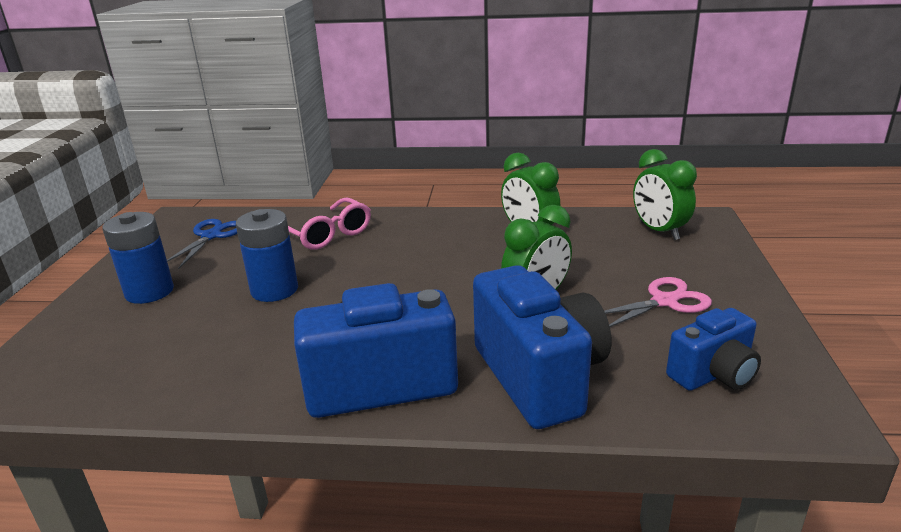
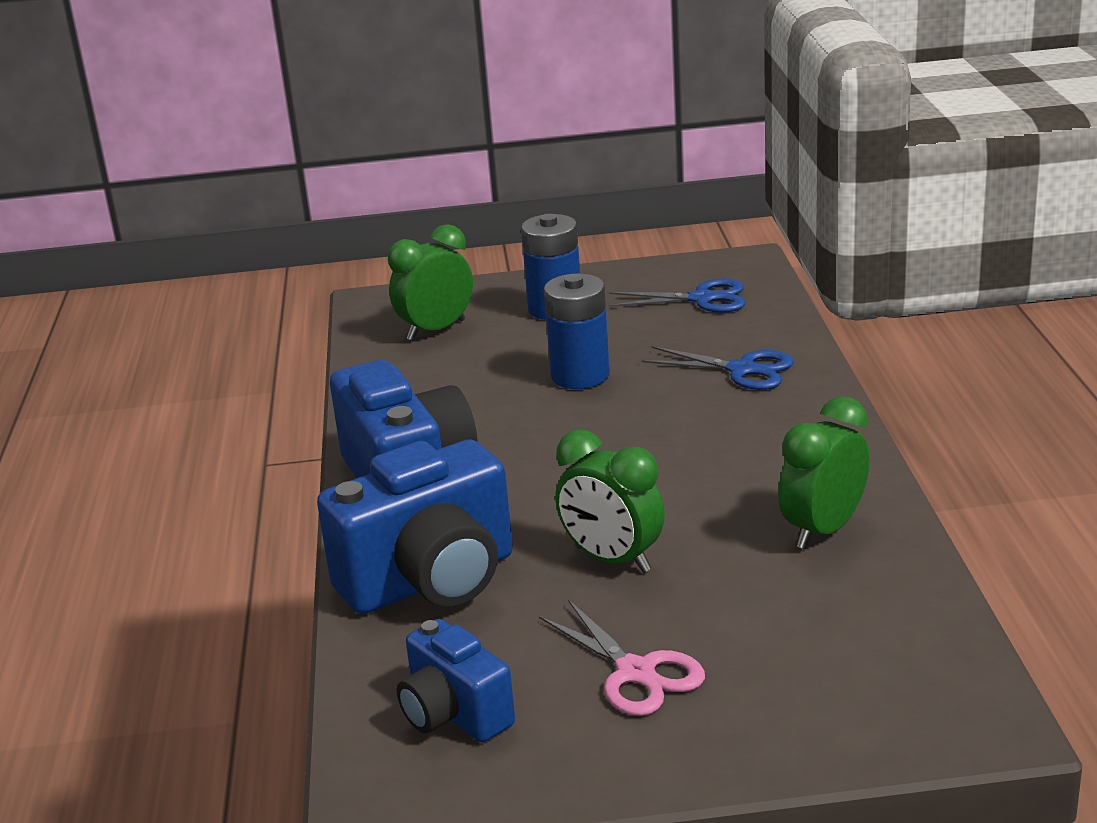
camera: 80 degrees right, 0 degrees up
(326, 234) = (742, 370): pink glasses -> blue scissors
(659, 231) = (895, 664): green clock -> green clock (436, 330)

